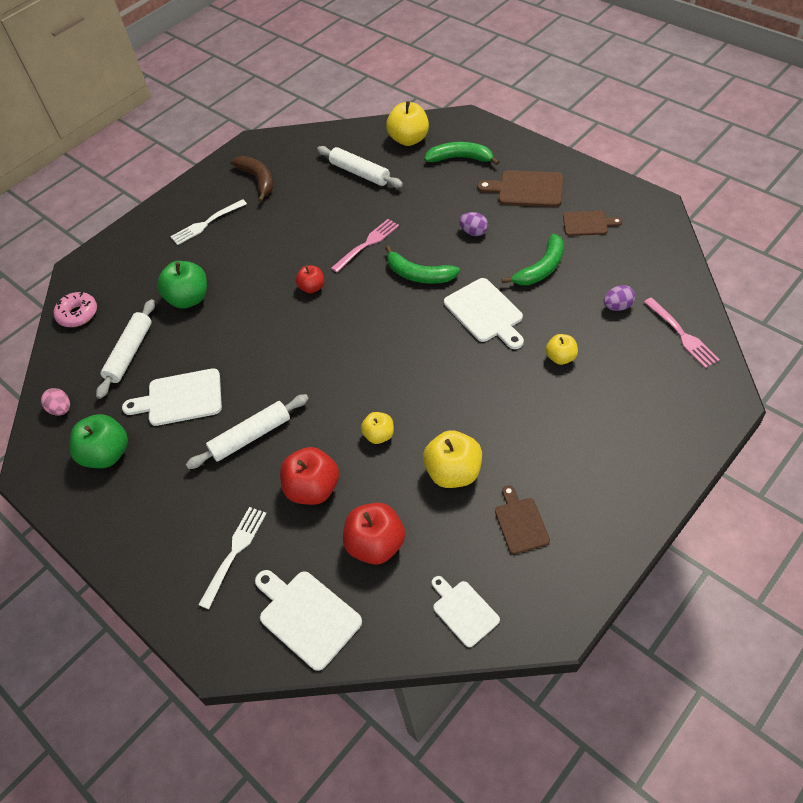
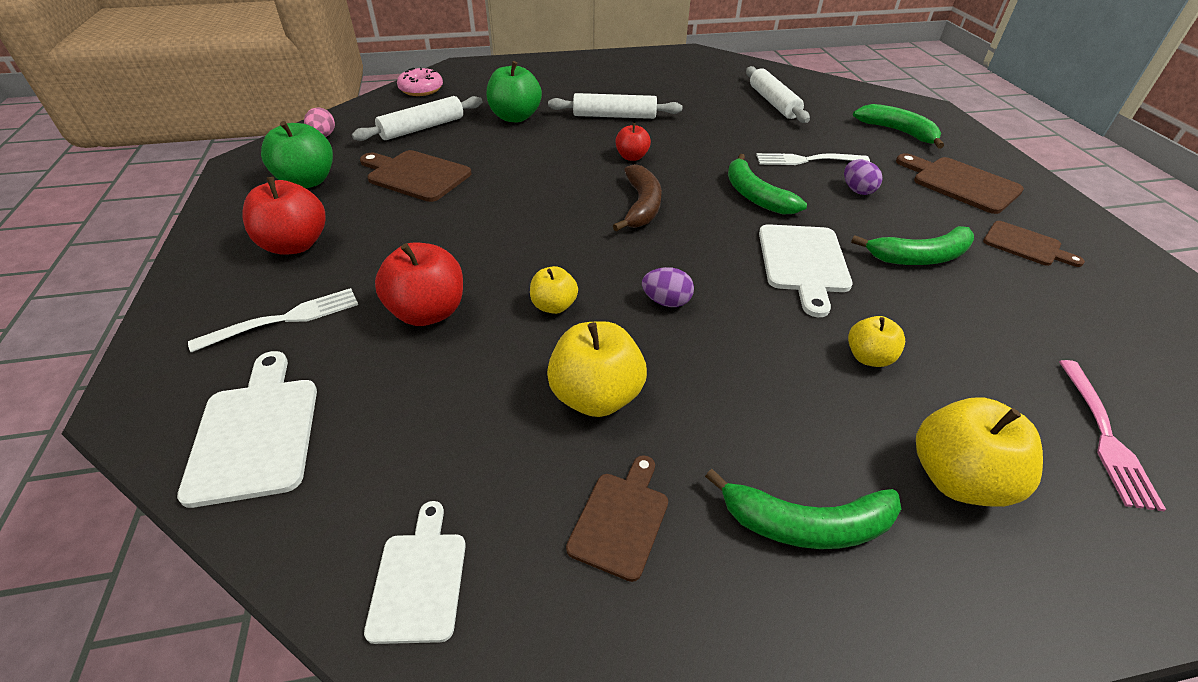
camera: 30 degrees right, 10 degrees down
(180, 398) = (415, 175): white cutting board -> brown cutting board
(206, 223) = (592, 80): white fork -> white fork (807, 160)
(251, 437) = (432, 234): white rolling pin -> white rolling pin (614, 116)
(258, 180) = (670, 73): brown banana -> brown banana (641, 206)
(367, 244) = (724, 151): pink fork -> none
(376, 545) = (418, 412): red apple -> red apple (295, 245)
(409, 139) = (851, 100): yellow apple -> yellow apple (957, 478)
(594, 467) = (806, 524): none -> green banana
(617, 306) = (1008, 347): purple egg -> purple egg (666, 302)

